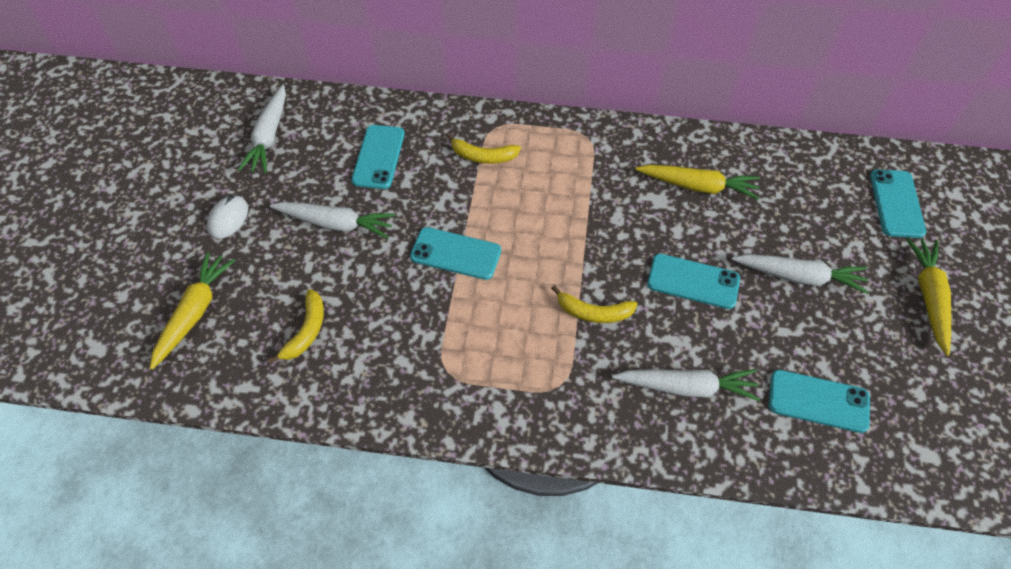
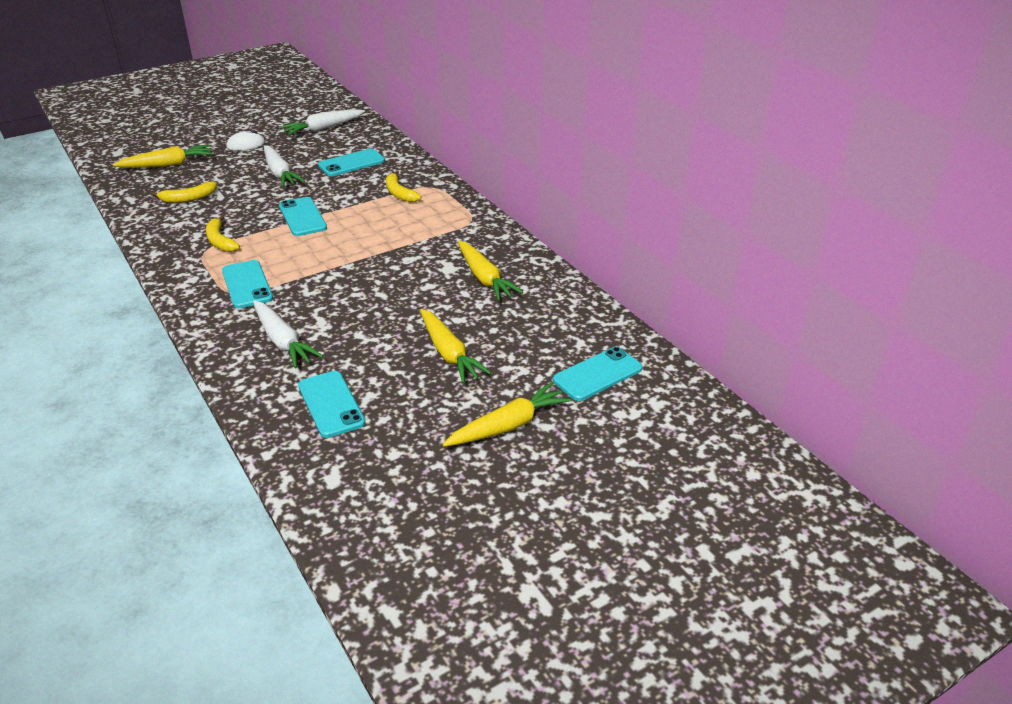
camera: 50 degrees right, 20 degrees down
(593, 312) = (310, 282): yellow banana -> yellow banana (220, 241)
(693, 281) = (386, 309): turquoise phone -> turquoise phone (247, 284)
(799, 277) = (449, 353): white carrot -> yellow carrot

